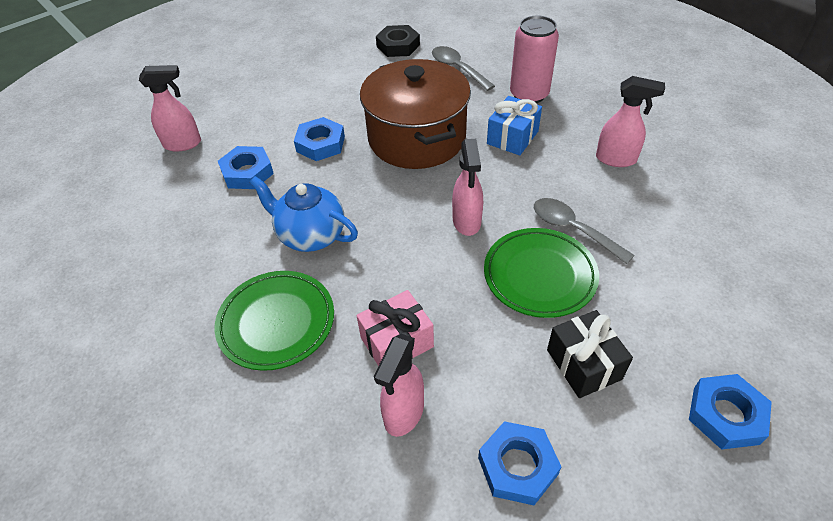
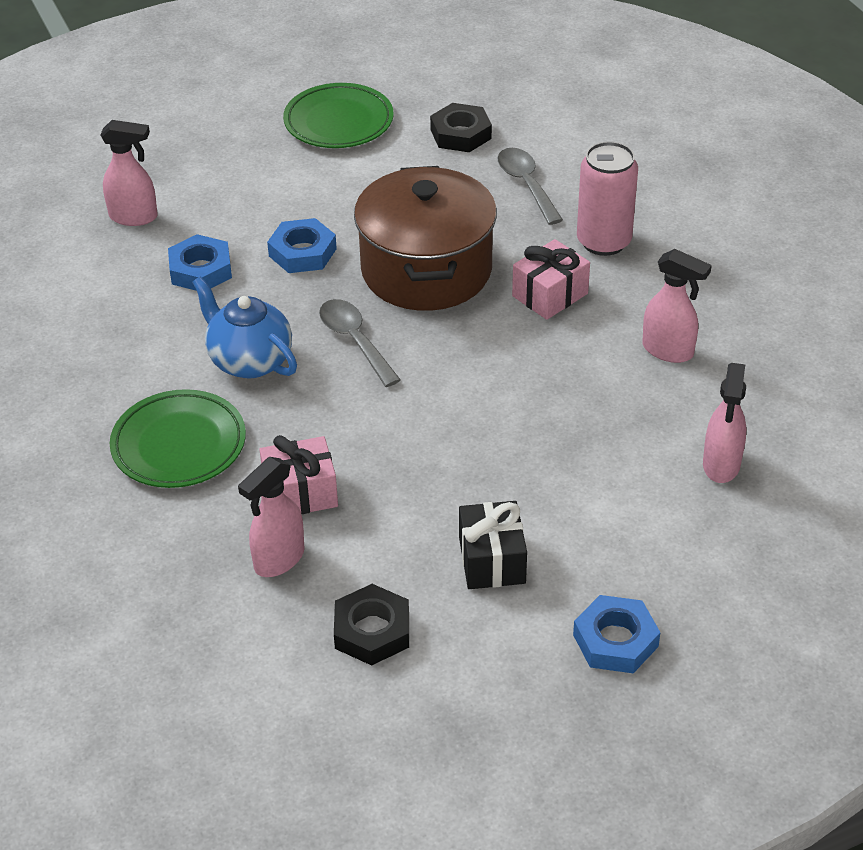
camera: 15 degrees right, 5 degrees down
(467, 222) = (439, 385): pink spray bottle -> pink spray bottle (721, 465)
(512, 137) = (550, 295): blue gift -> pink gift
(517, 466) = (372, 631): blue nut -> black nut
(539, 276) = (493, 463): green plate -> green plate (338, 122)
(573, 229) = (562, 422): grey spoon -> grey spoon (355, 341)

